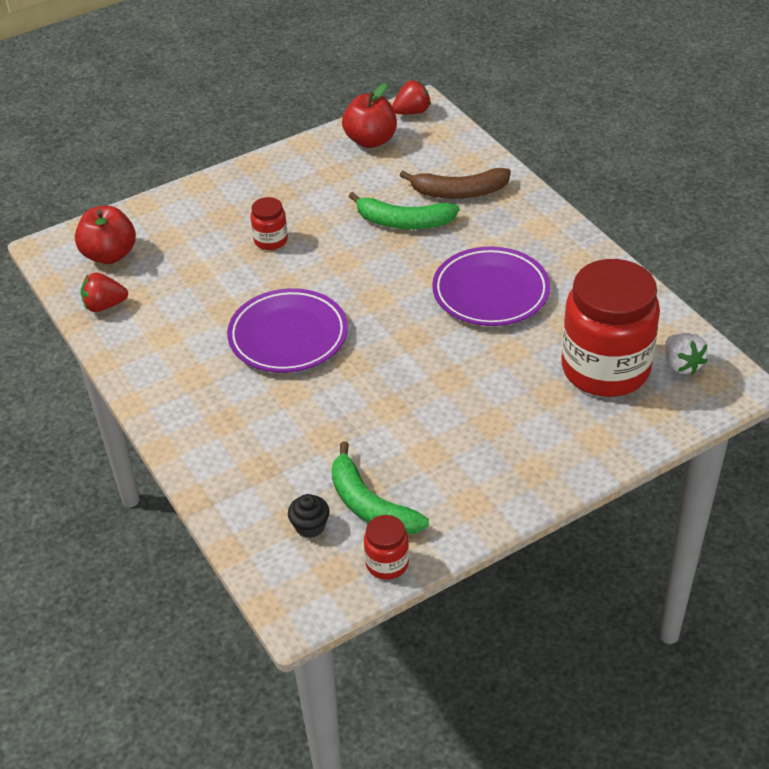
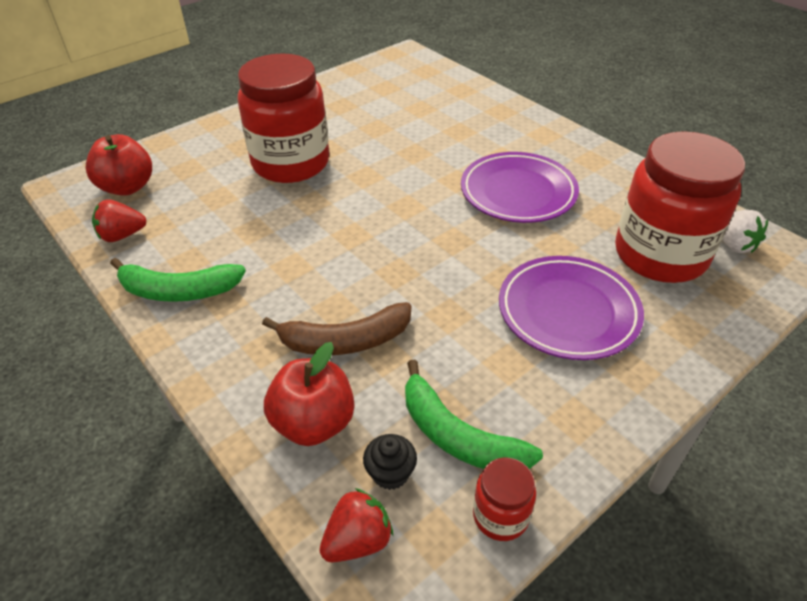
camera: 10 degrees left, 0 degrees up
(271, 240) = (291, 163): red jar -> red jar, size x2.32
(288, 336) = (323, 250): purple plate -> purple plate (568, 312)
(370, 140) = (369, 79): red apple -> red apple (314, 423)
(403, 222) = (416, 140): green banana -> green banana (178, 291)
(412, 112) = (400, 57): red strawberry -> red strawberry (358, 540)
(459, 192) = (460, 113): brown banana -> brown banana (345, 341)

